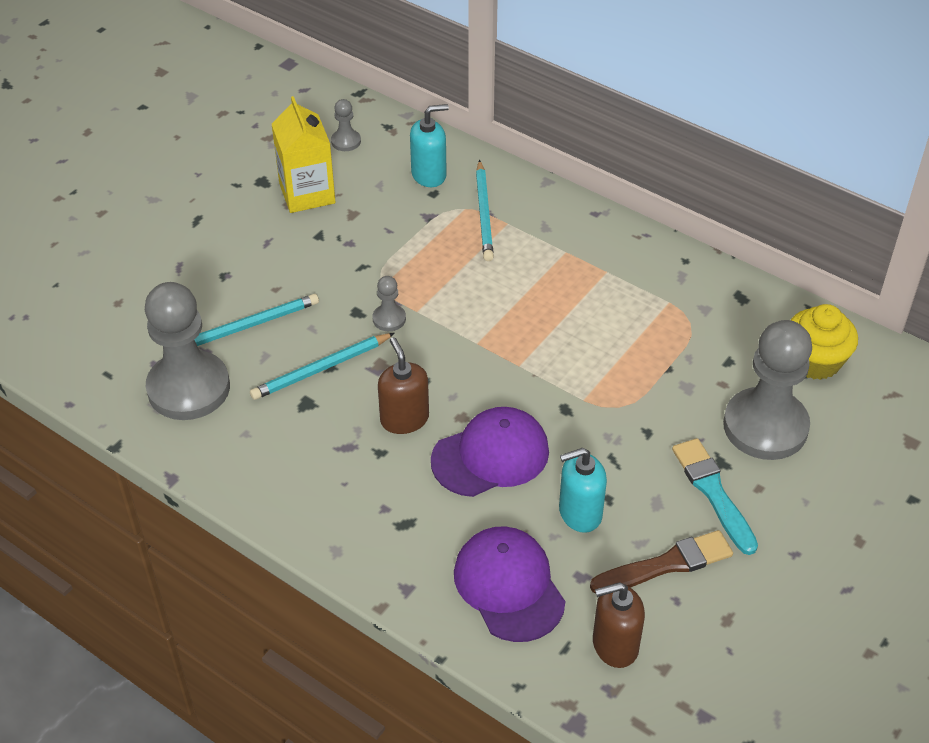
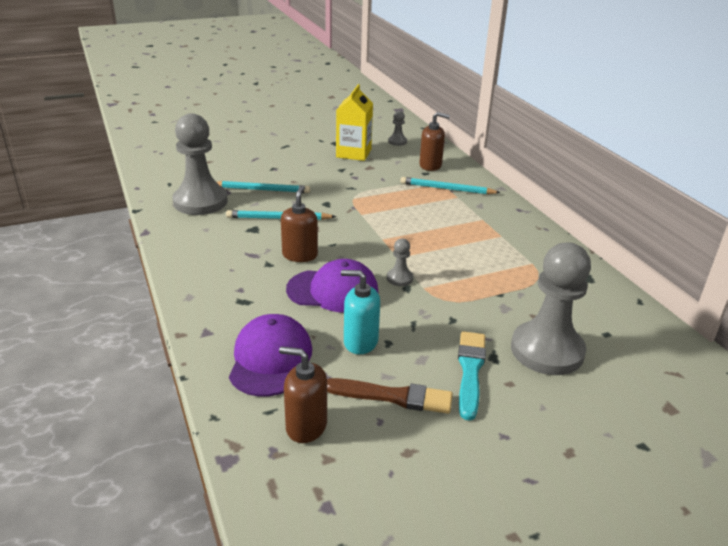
camera: 30 degrees right, 15 degrees down
(389, 319) = (341, 212): grey pawn -> grey pawn (399, 278)
(429, 175) = (430, 165): turquoise soap dispenser -> brown soap dispenser
(484, 213) = (447, 189): turquoise pencil -> turquoise pencil turned 75 degrees clockwise
(815, 361) = (620, 330): yellow cupcake -> none

